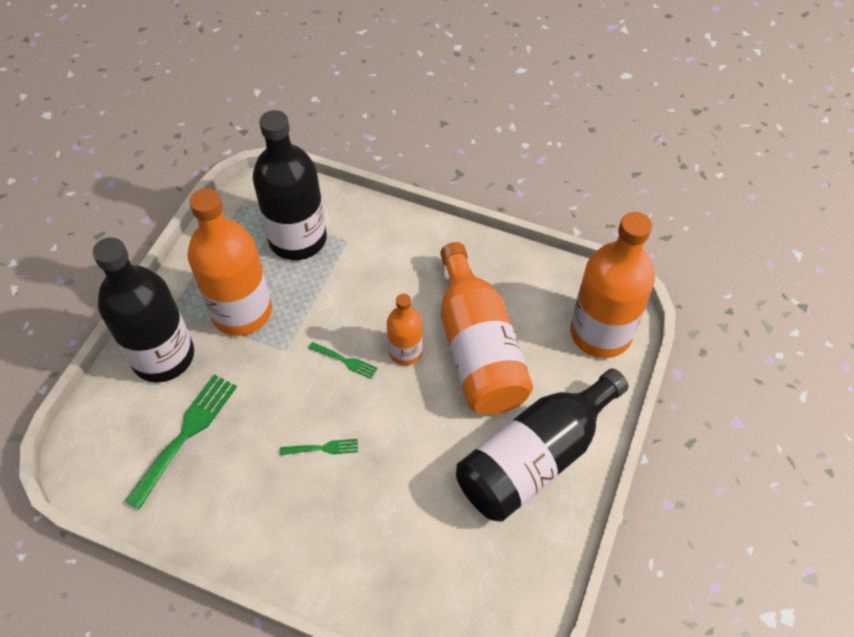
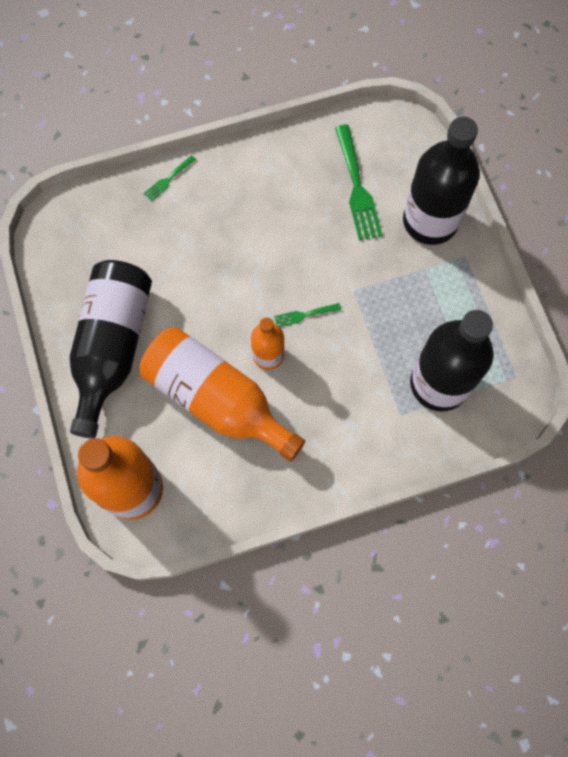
camera: 140 degrees right, 15 degrees up
(241, 312) = (414, 292): orange bottle -> none
(323, 448) = (261, 246): green fork -> green fork (168, 179)

